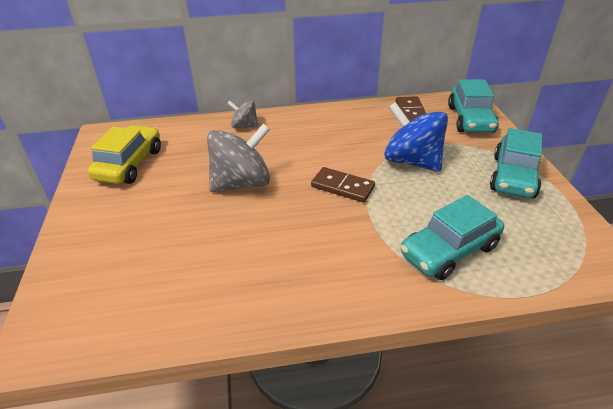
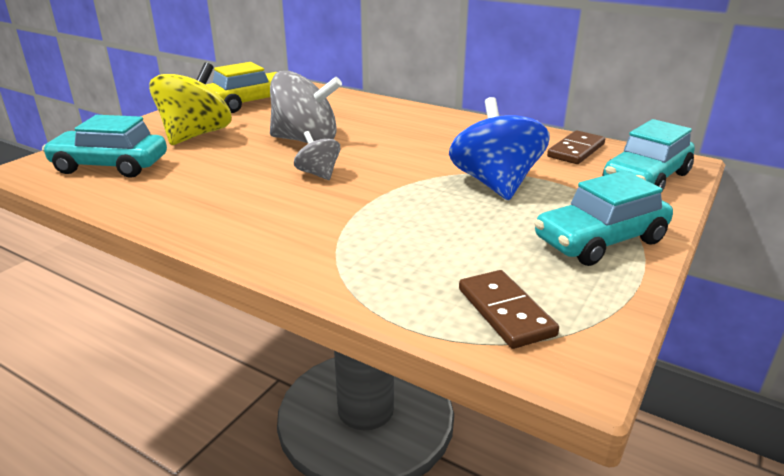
camera: 40 degrees right, 10 degrees down
(141, 222) = (196, 135): none -> yellow spinning top
(244, 126) = (381, 108): grey spinning top -> grey spinning top (318, 174)
(342, 187) = (385, 174): brown domino -> brown domino (505, 312)
(449, 250) = (395, 257): turquoise car -> turquoise car (110, 166)

